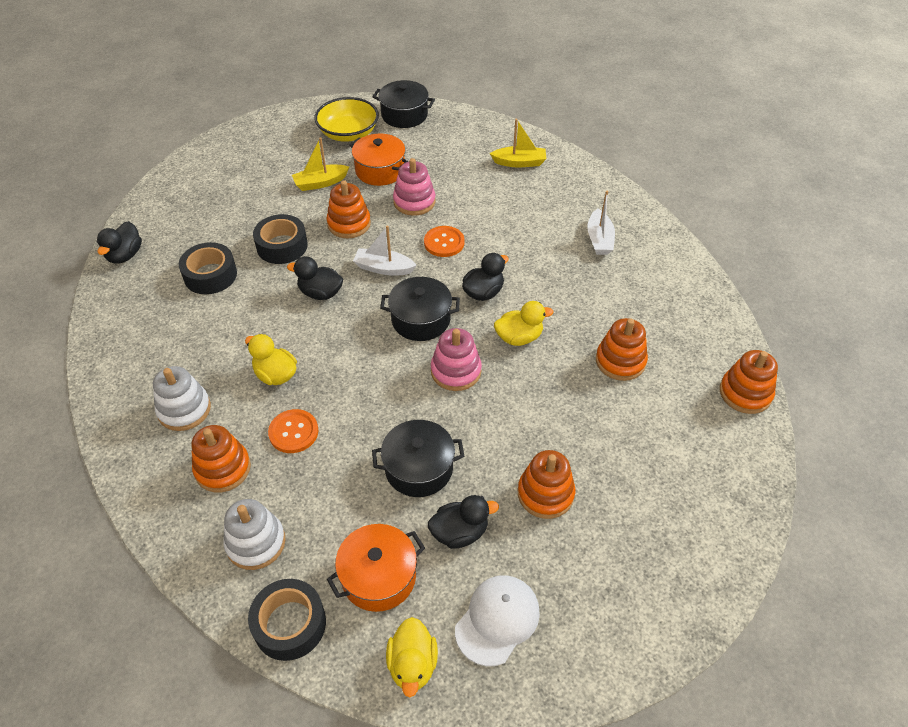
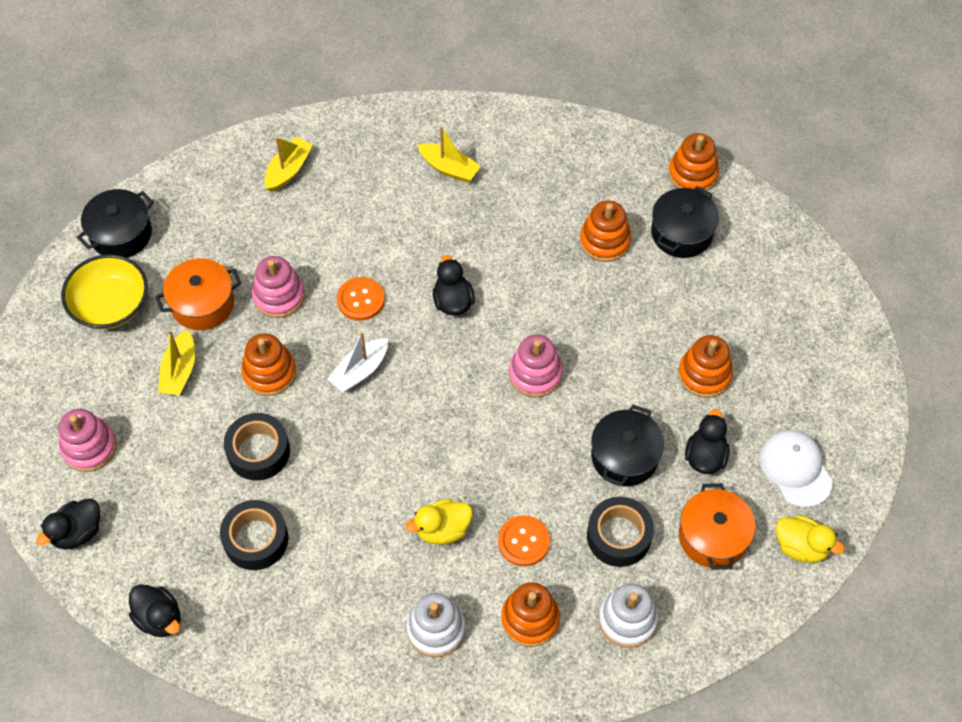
camera: 60 degrees left, 10 degrees up
(237, 170) = (89, 447): none -> pink stacking toy
(290, 624) = (720, 622): black tape -> black tape (619, 536)
(320, 293) = (356, 444): black duck -> black duck (77, 532)
(421, 319) = (452, 372): black pot -> black pot (681, 233)
(519, 337) = (528, 302): yellow duck -> none
(599, 239) = (449, 168): white boat -> yellow boat

